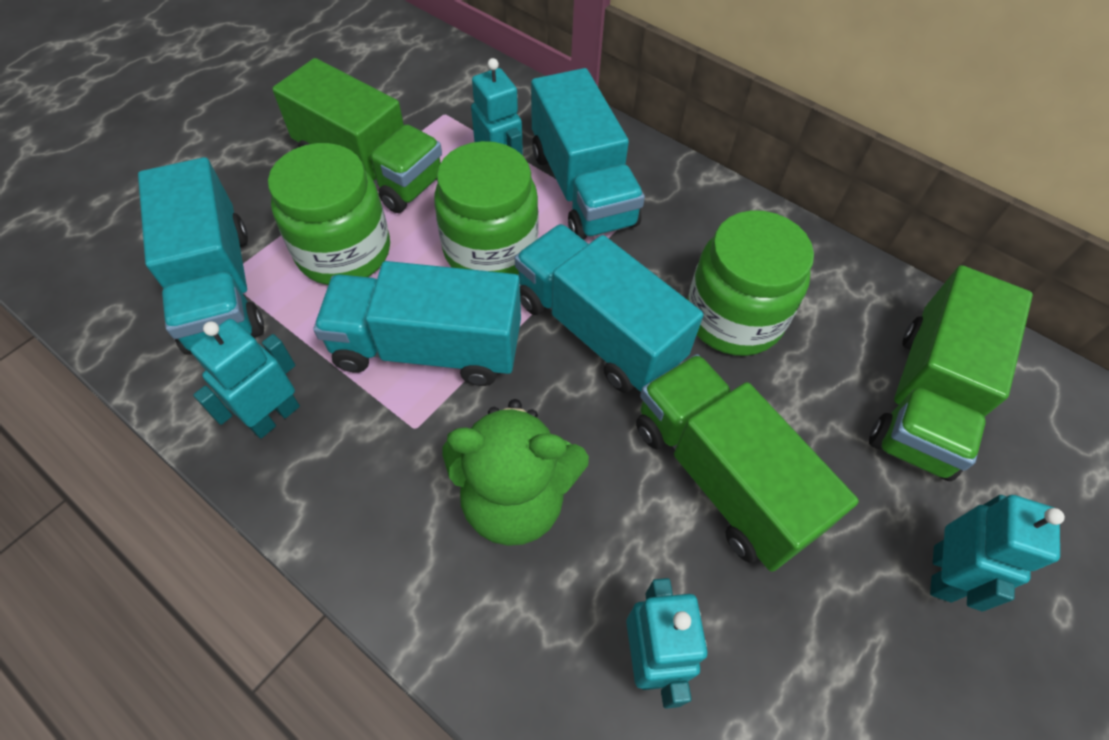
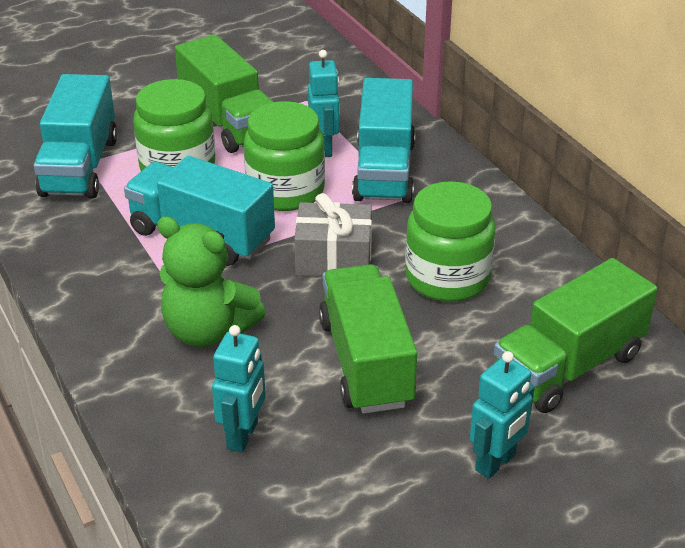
camera: 25 degrees right, 20 degrees down
(274, 416) = (76, 244): turquoise robot -> none
(598, 330) = (333, 258): turquoise truck -> grey gift

